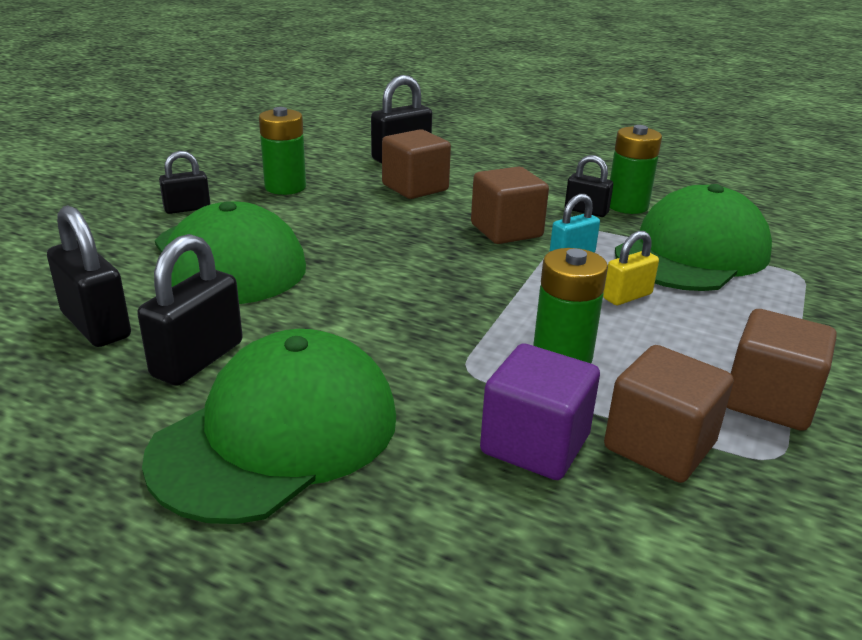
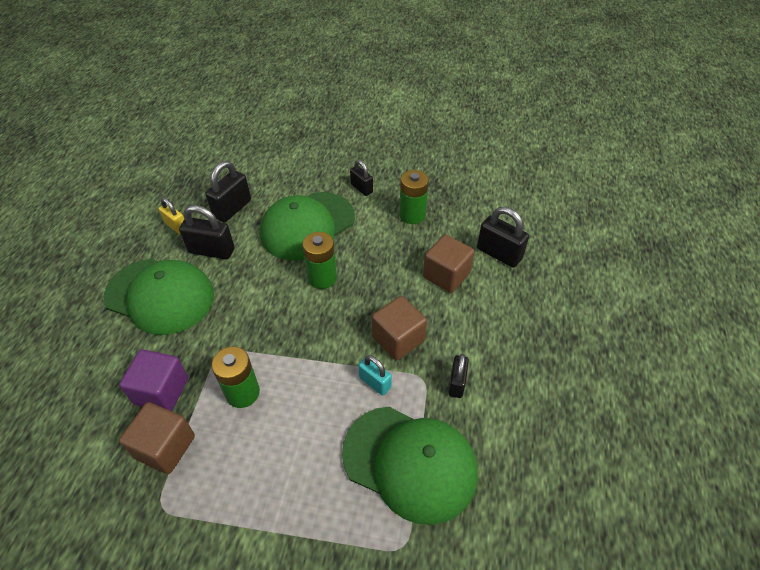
camera: 75 degrees right, 20 degrees up
(627, 206) = (482, 411): green battery -> green battery (322, 278)
(627, 296) = (324, 421): yellow padlock -> yellow padlock (176, 226)
(769, 401) = (214, 507): brown cube -> none

